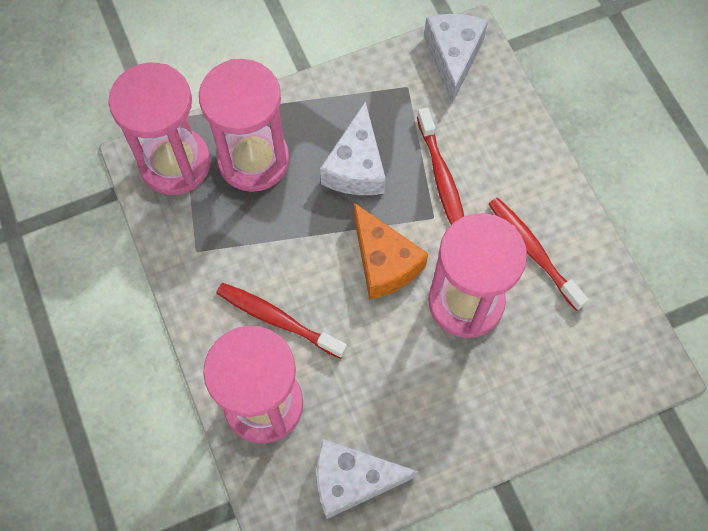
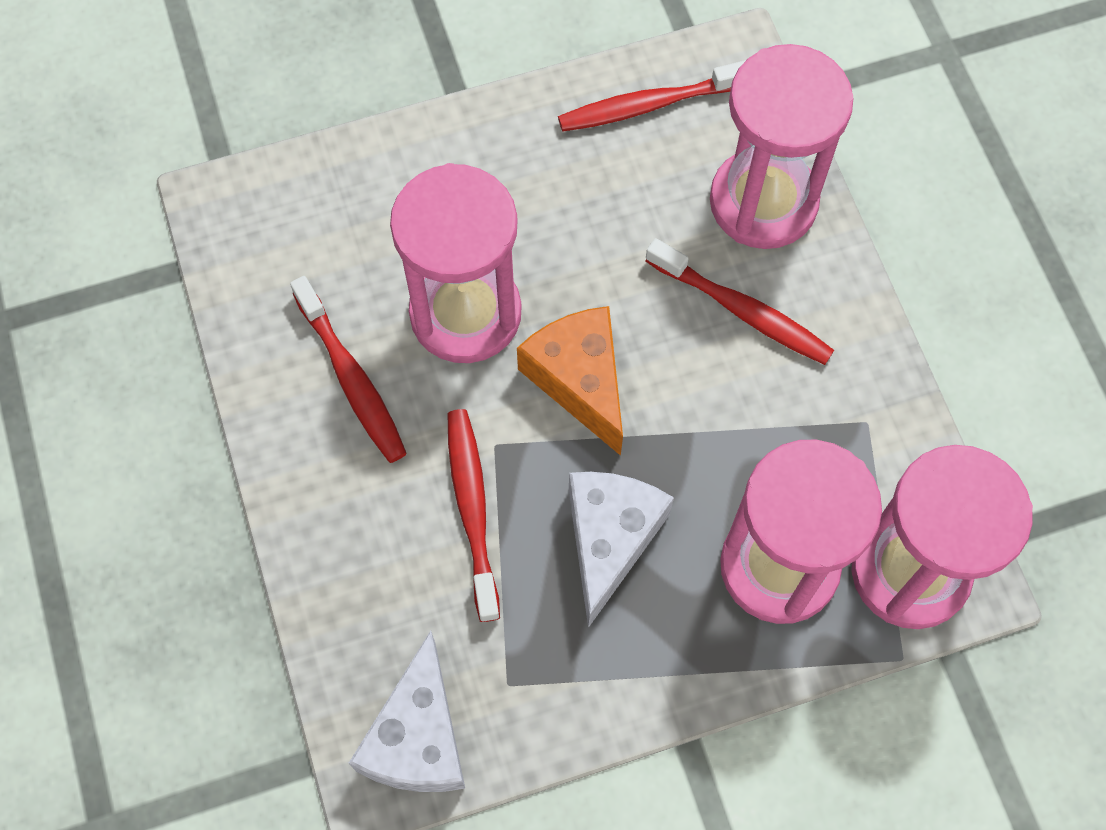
camera: 175 degrees left, 0 degrees up
(352, 480) = (648, 105): white cheese -> red toothbrush

